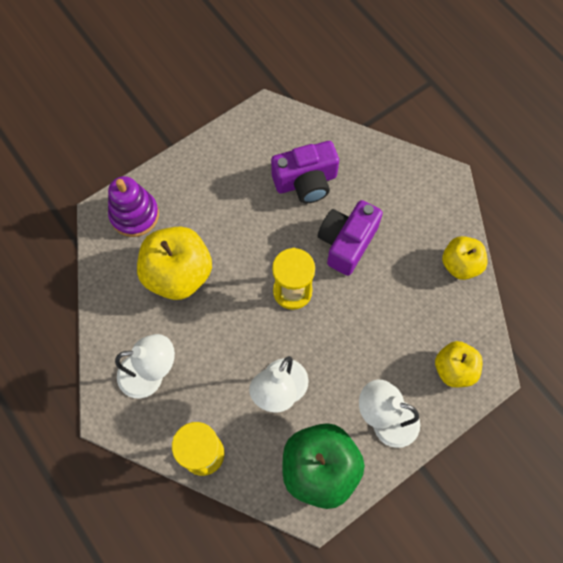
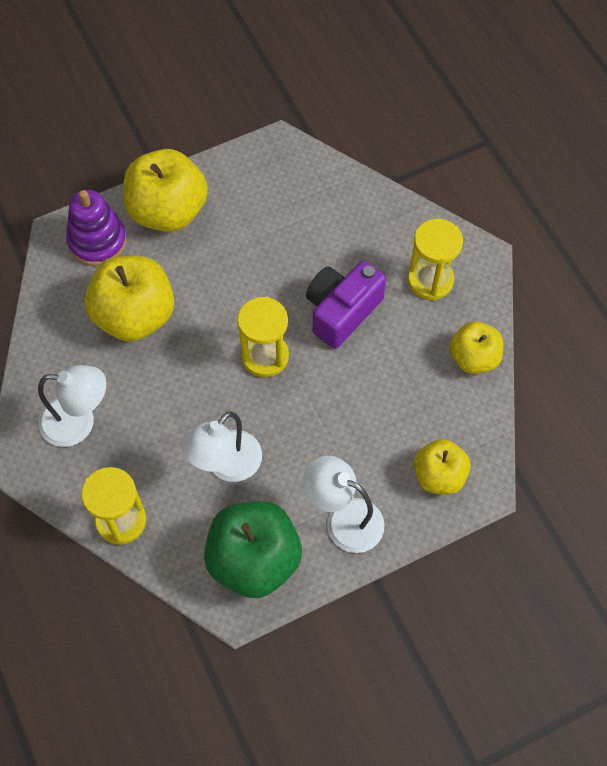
camera: 10 degrees right, 5 degrees down
(187, 180) = (168, 211): none -> yellow apple
(306, 182) = (308, 234): purple camera -> none
(412, 205) = (430, 280): none -> yellow hourglass

